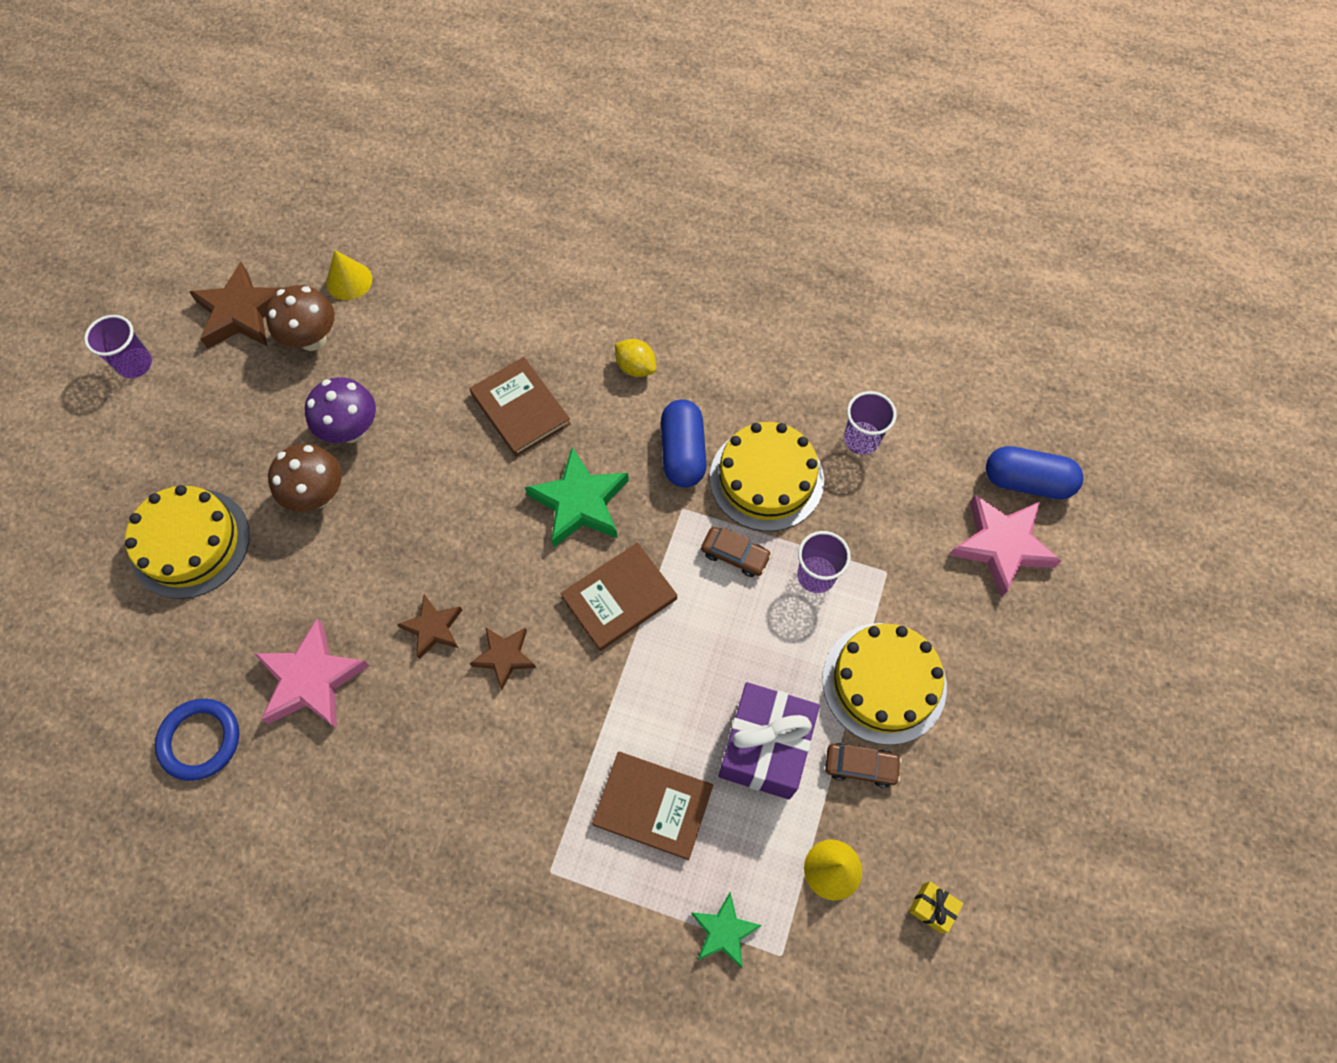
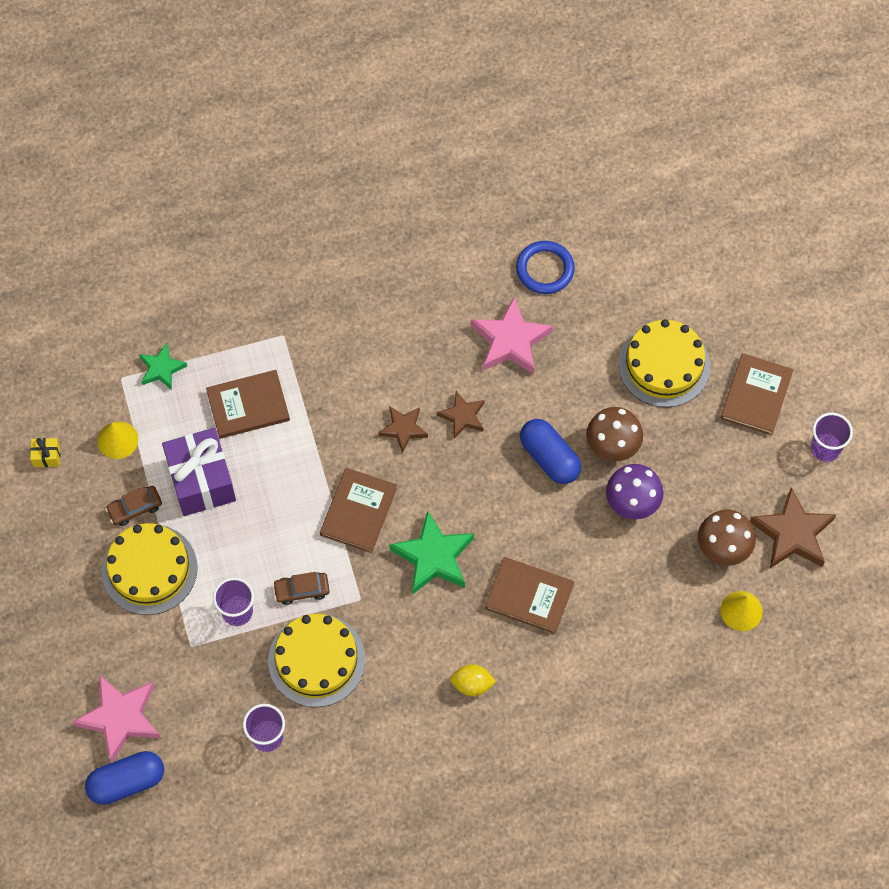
camera: 145 degrees right, 0 degrees up
(140, 452) = (756, 396): none -> brown book
(682, 452) = (389, 640): blue capsule -> blue capsule (549, 457)

